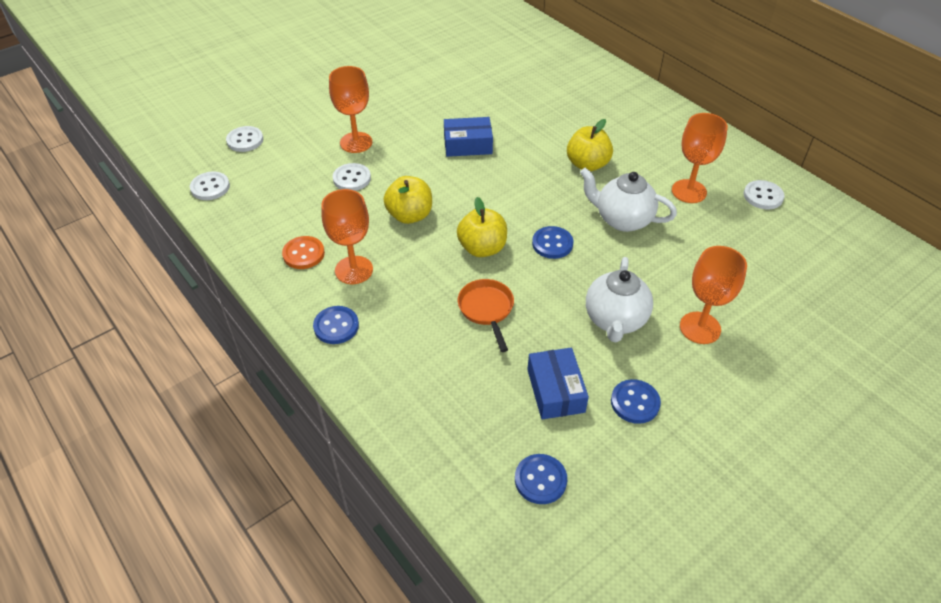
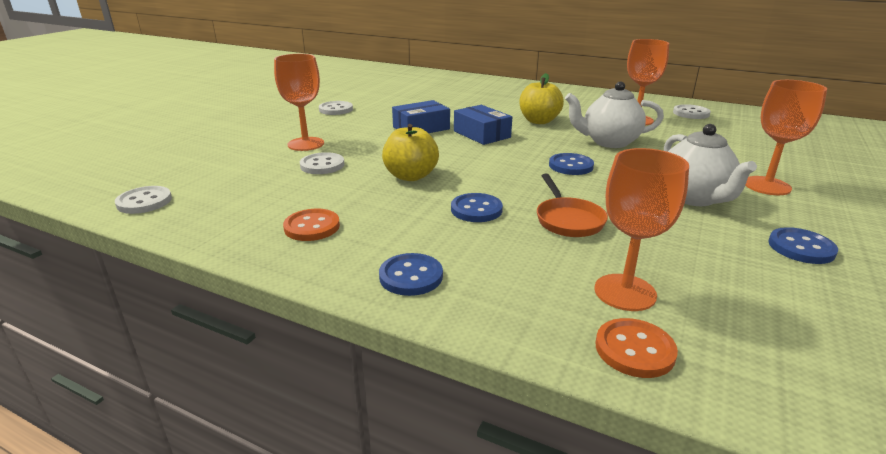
camera: 25 degrees left, 20 degrees down
(245, 140) = (171, 163): white button -> white button (336, 109)
(354, 270) = (387, 225): orange goblet -> orange goblet (625, 292)
(421, 435) = (634, 350): none -> orange button
(482, 248) = (510, 181): yellow apple -> none
(487, 309) = (568, 220): orange pan -> orange pan turned 150 degrees counterclockwise
(540, 480) = (824, 345): blue button -> blue button (476, 210)
(555, 390) = (719, 261): blue box -> blue box (482, 134)

